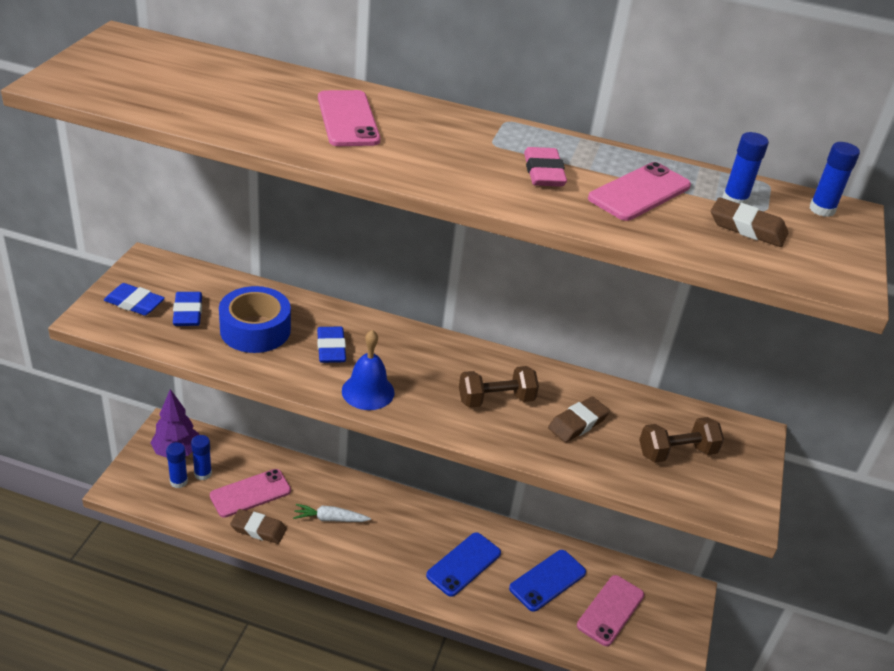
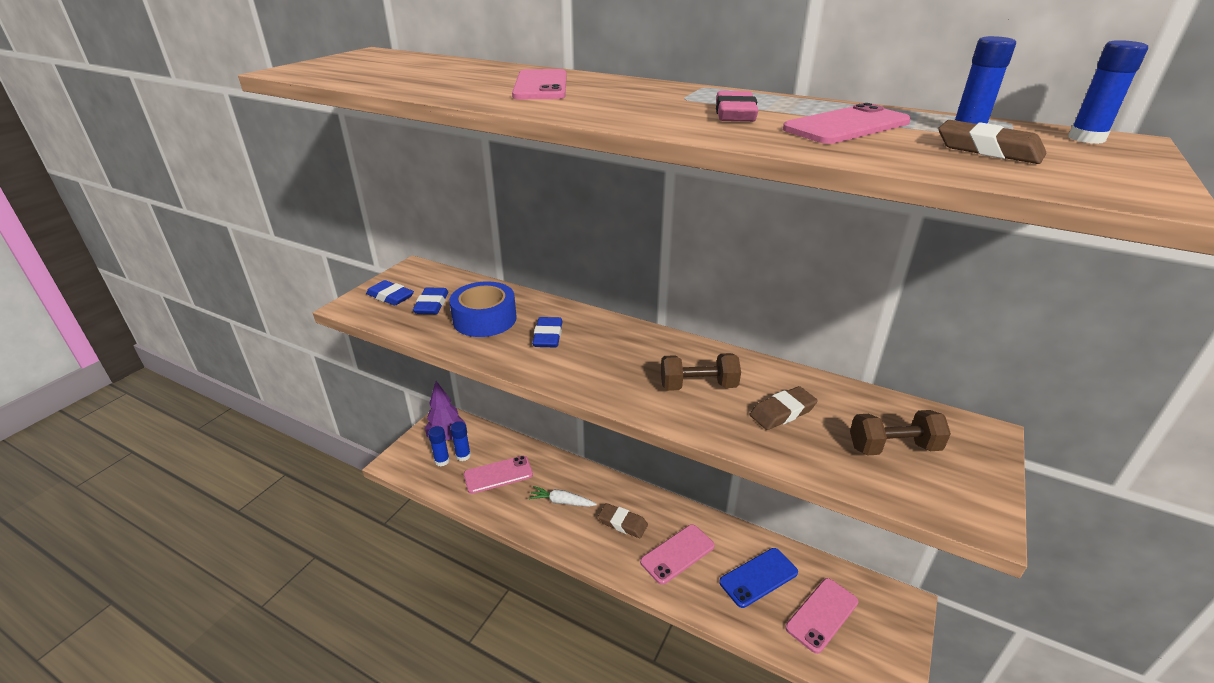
camera: 15 degrees right, 5 degrees down
(258, 529) = (498, 506): brown eraser -> brown eraser (622, 523)
(368, 391) = (572, 373): blue bell -> none
(463, 564) = (677, 554): blue phone -> pink phone

